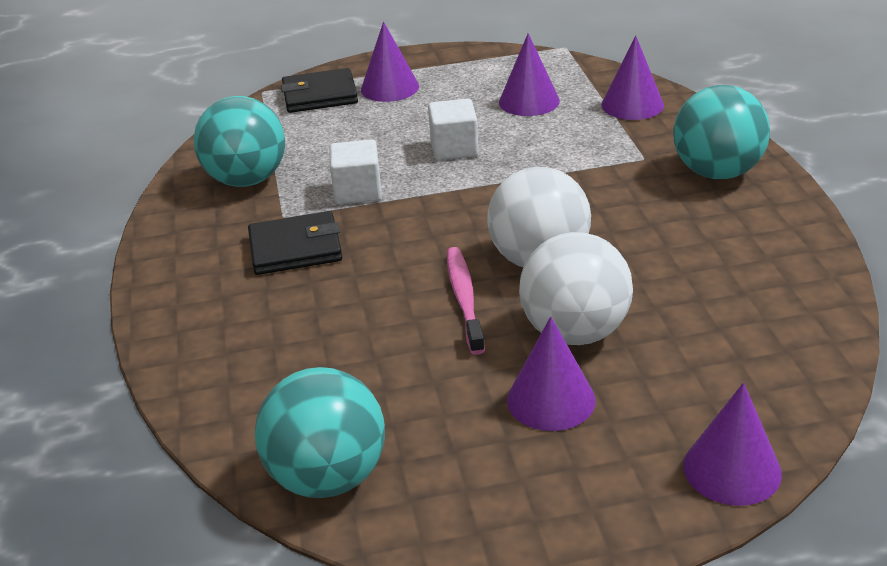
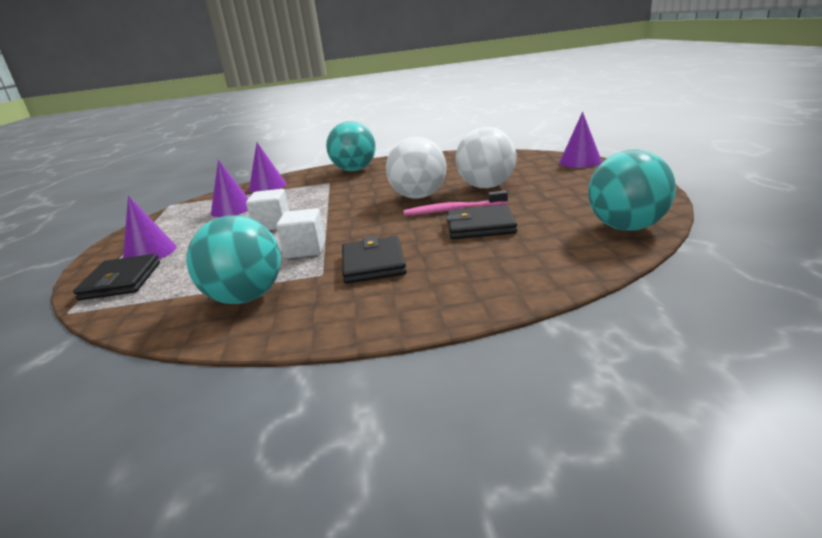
camera: 85 degrees left, 10 degrees down
(385, 328) = (480, 226): none -> black wallet
(551, 400) = (542, 188): purple cone -> none

